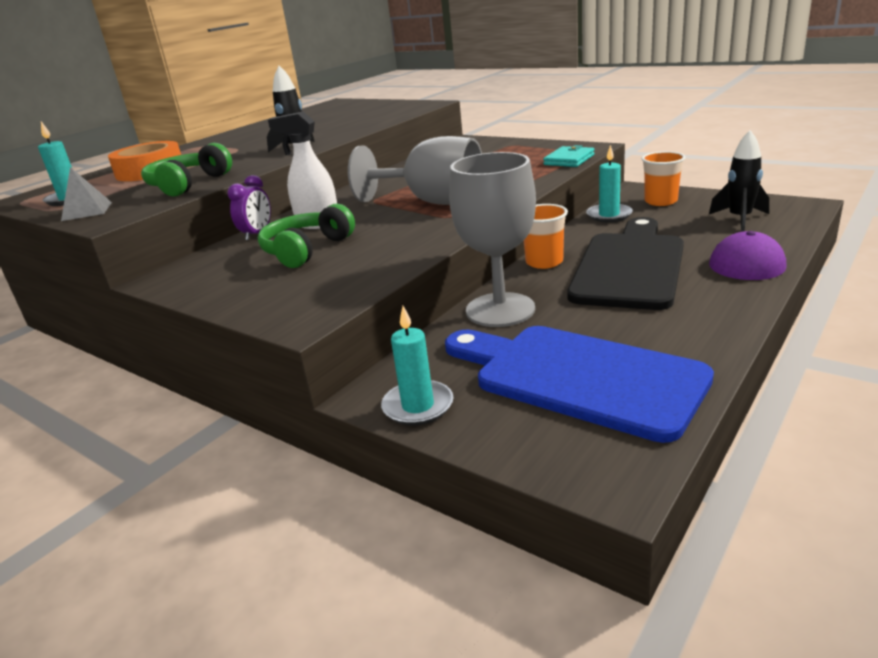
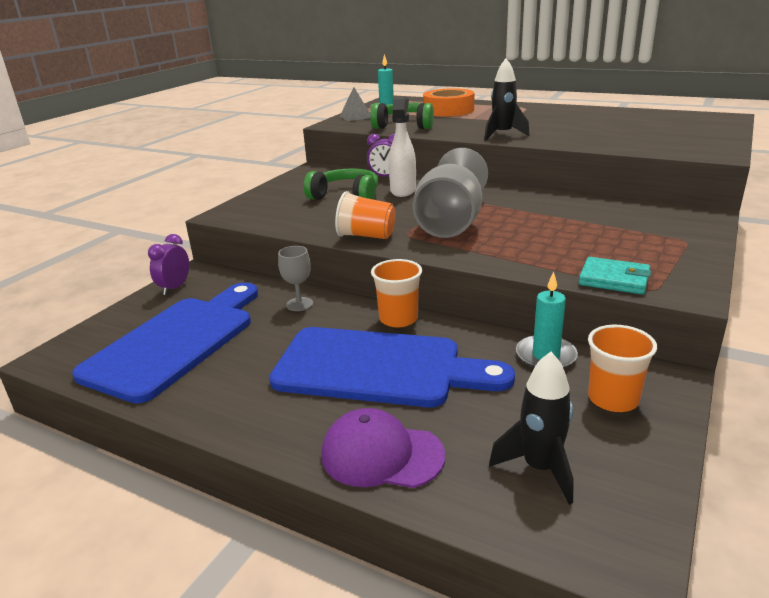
camera: 80 degrees right, 0 degrees up
(418, 406) = (175, 288): turquoise candle -> purple clock
(444, 232) = (366, 236): none -> orange cup
(500, 310) = (299, 304): grey goblet -> grey goblet, size x0.45
(629, 266) = (378, 368): black cutting board -> blue cutting board

